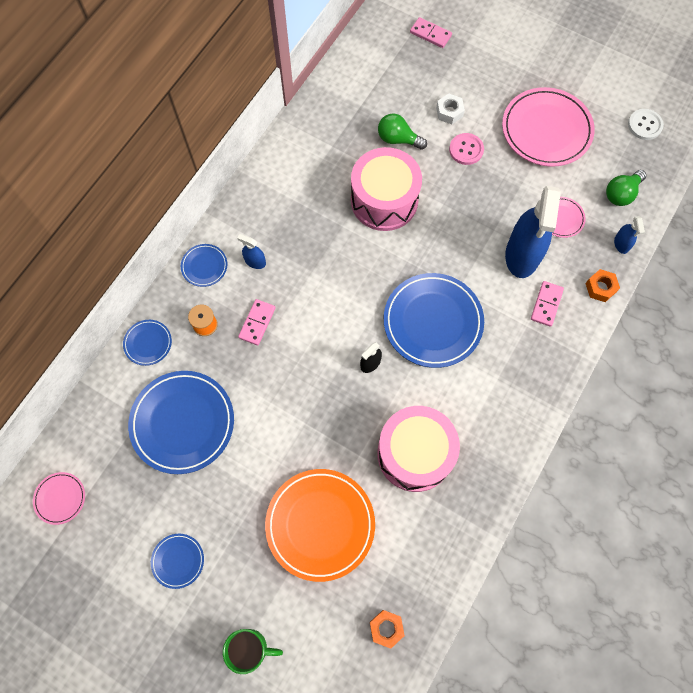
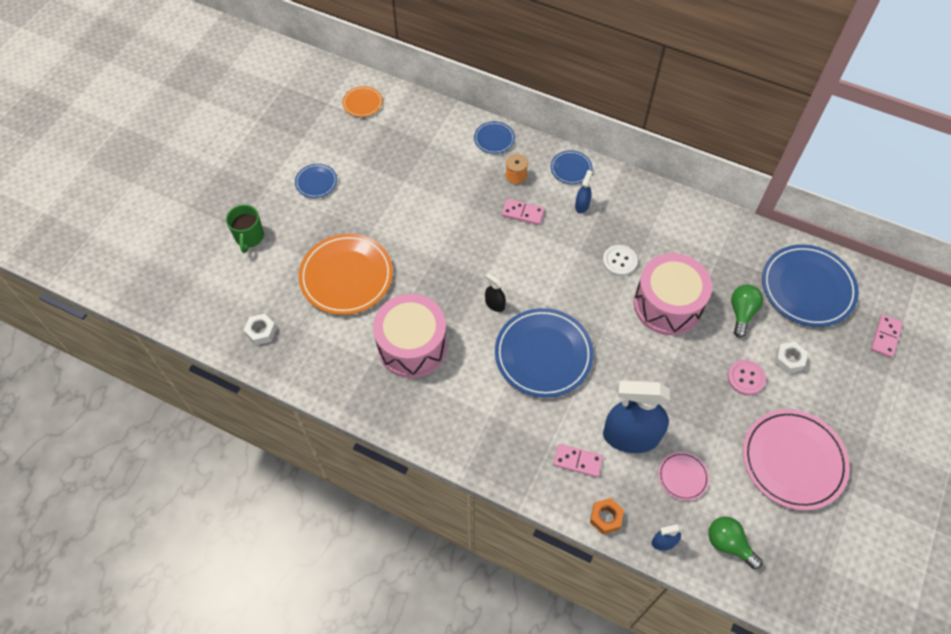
camera: 85 degrees right, 10 degrees down
(60, 498) = (362, 103): pink plate -> orange plate
(183, 423) = (427, 171): blue plate -> blue plate (807, 288)
(386, 628) = (261, 332): orange nut -> white nut
(644, 125) = (831, 575): white button -> white button (619, 261)

